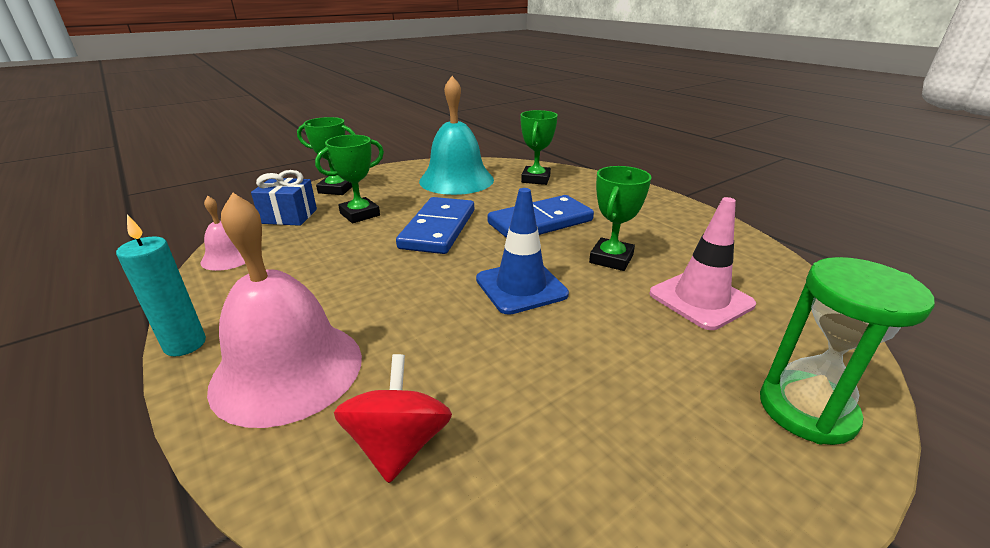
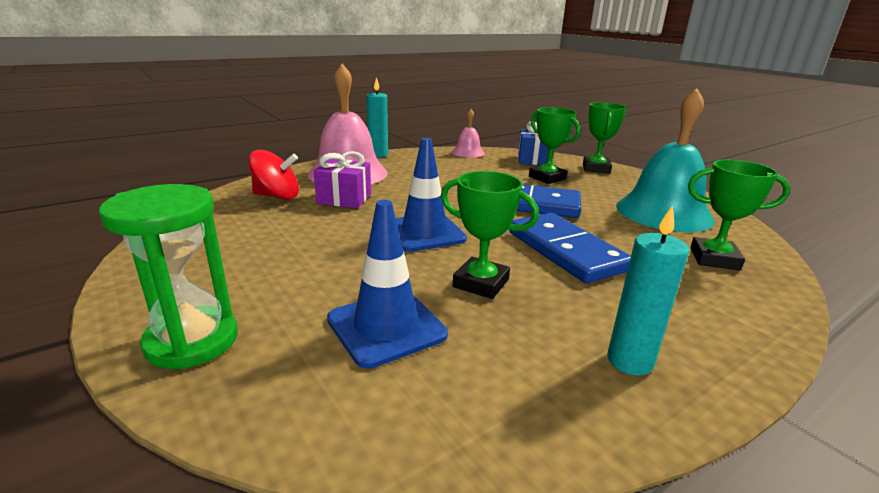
camera: 90 degrees right, 5 degrees down
(416, 358) = (344, 199): none -> purple gift
(672, 219) = (629, 361): none -> turquoise candle
(701, 299) = (386, 327): pink traffic cone -> blue traffic cone

